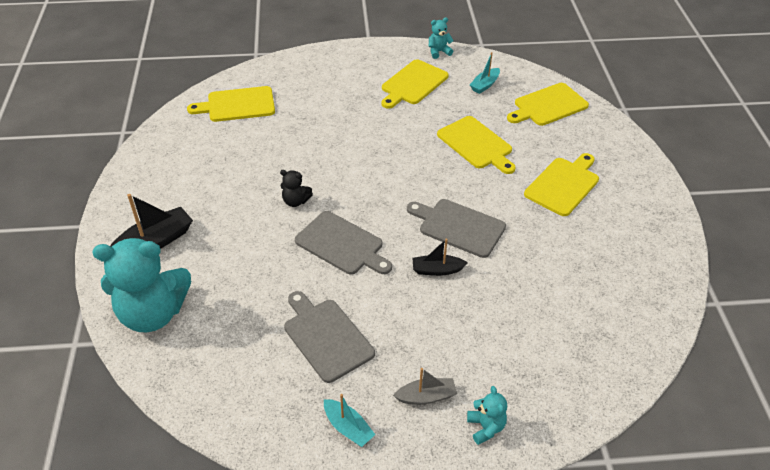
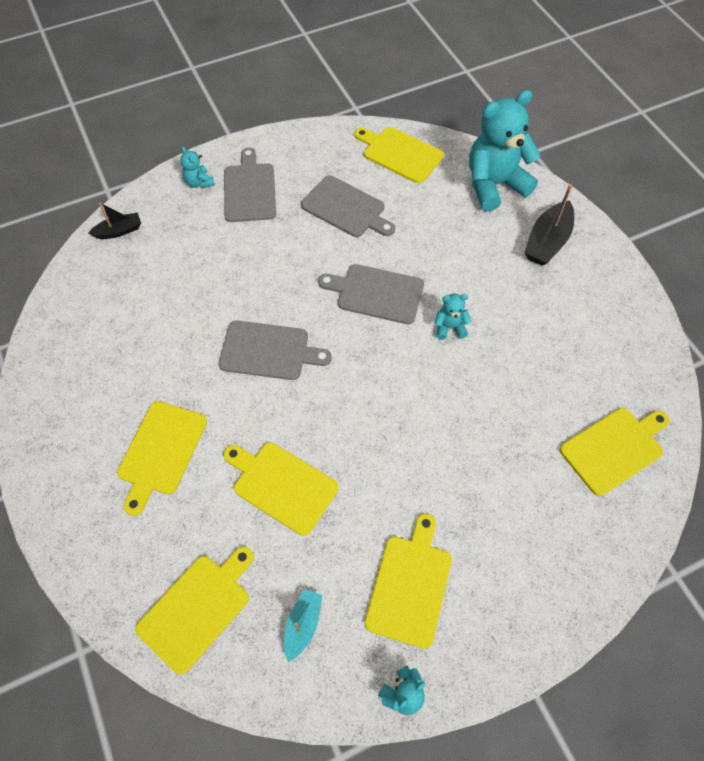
camera: 160 degrees right, 15 degrees up
(225, 388) = (400, 154): none -> yellow cutting board
(295, 201) = (450, 327): black teddy bear -> turquoise teddy bear
(348, 427) = (298, 155): turquoise boat -> none
(426, 396) = (249, 190): grey boat -> grey cutting board
(437, 270) = (275, 295): black boat -> black boat (119, 231)

